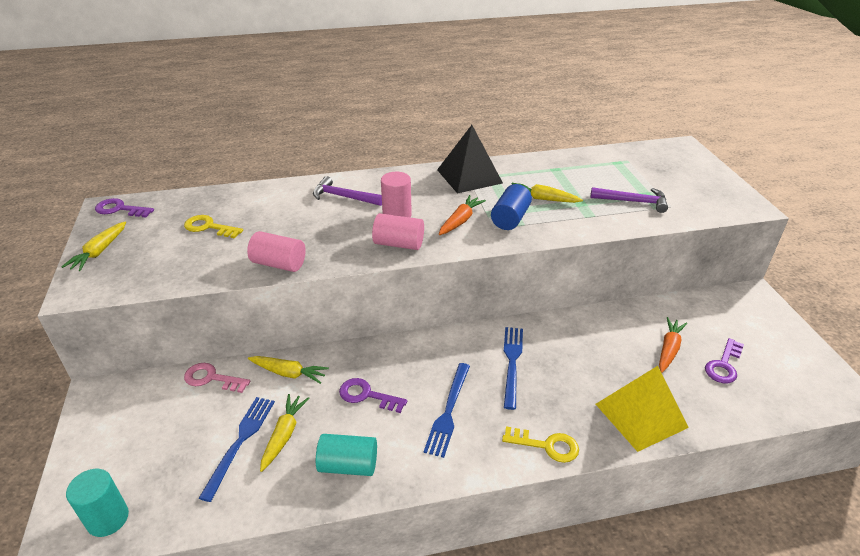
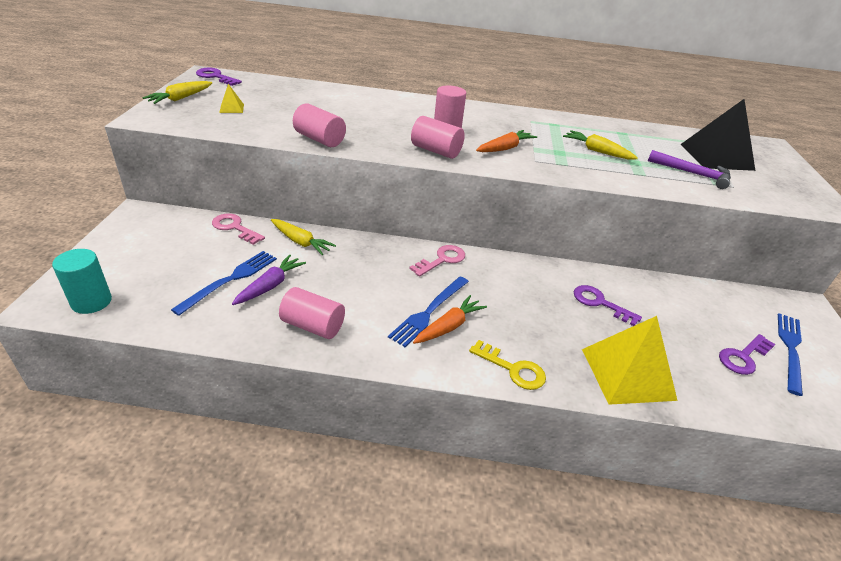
camera: 15 degrees right, 0 degrees up
(164, 249) = (231, 108): none -> yellow pyramid
(209, 227) = (278, 103): yellow key -> none
(284, 435) = (270, 286): yellow carrot -> purple carrot
(344, 197) = (406, 109): purple hammer -> none
(348, 465) = (313, 326): turquoise cylinder -> pink cylinder
(367, 395) = (360, 277): purple key -> purple key (600, 303)
(434, 349) = (442, 260): none -> pink key
(469, 176) = (532, 120): black pyramid -> black pyramid (716, 157)
(510, 219) = (555, 158): blue cylinder -> none
(512, 363) = (512, 291): blue fork -> blue fork (790, 350)
(669, 349) = (685, 325): orange carrot -> orange carrot (449, 326)

